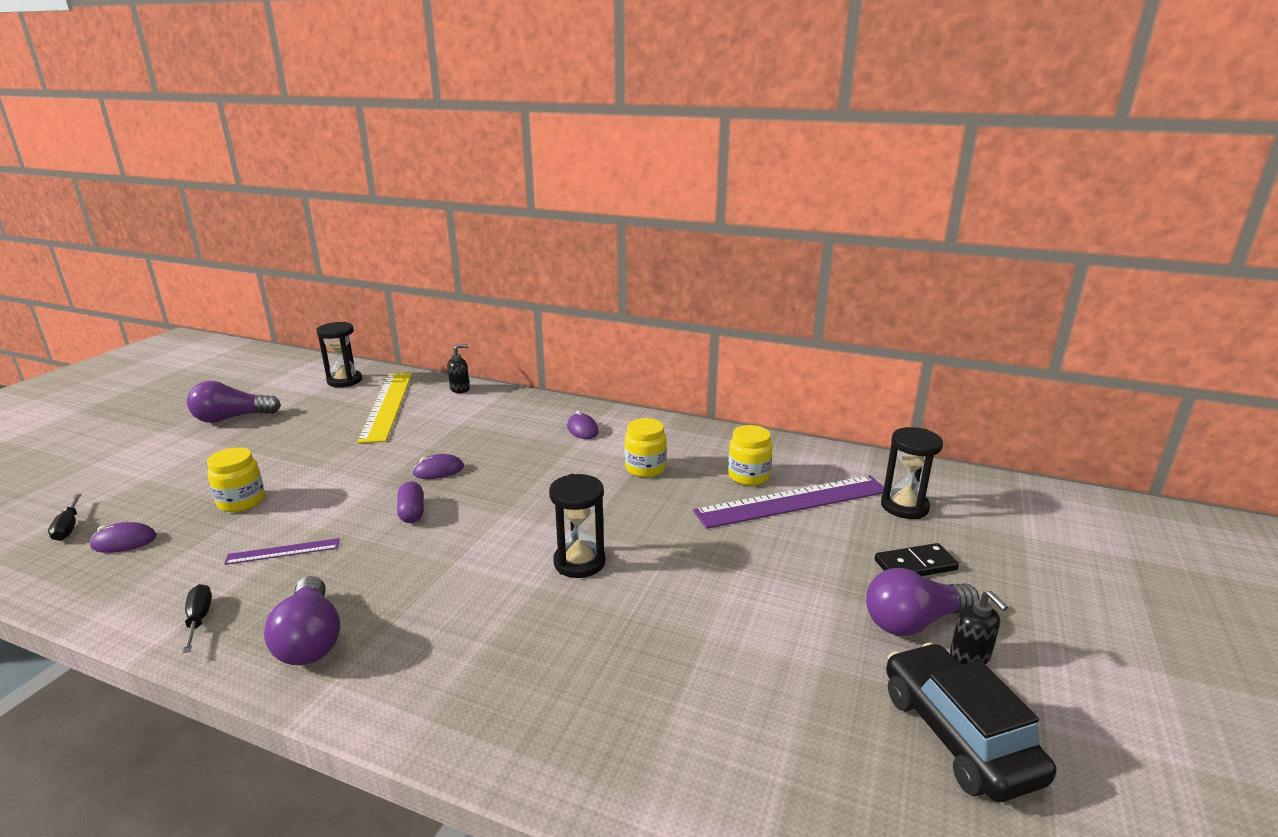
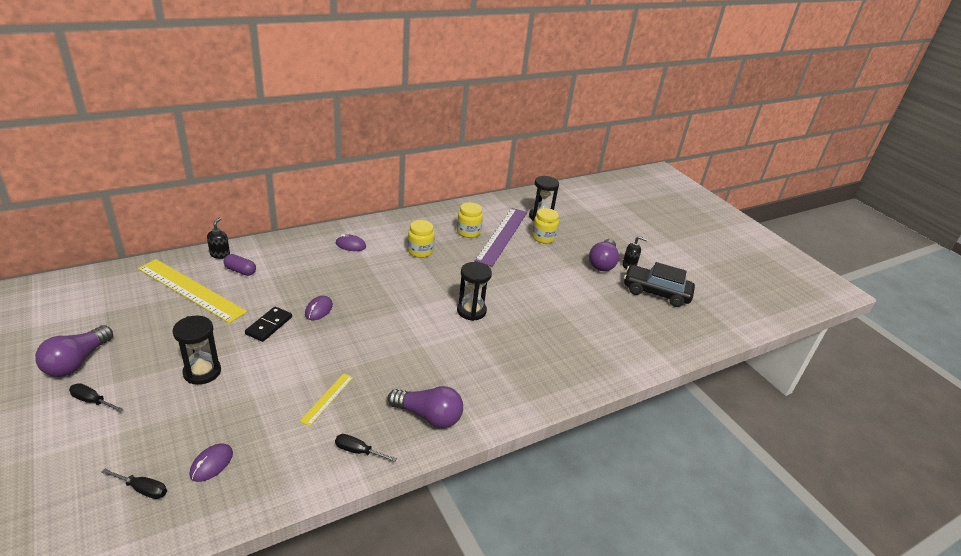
camera: 55 degrees left, 10 degrees up
(183, 448) = (92, 401): none -> black screwdriver
(241, 501) = (235, 396): yellow jar -> yellow jar (543, 237)
(283, 551) = (327, 398): purple ruler -> yellow ruler
(344, 381) = (108, 289): black hourglass -> black hourglass (202, 372)
(412, 512) = (352, 338): purple capsule -> purple capsule (240, 271)
(915, 565) = (575, 241): black domino -> black domino (269, 325)

